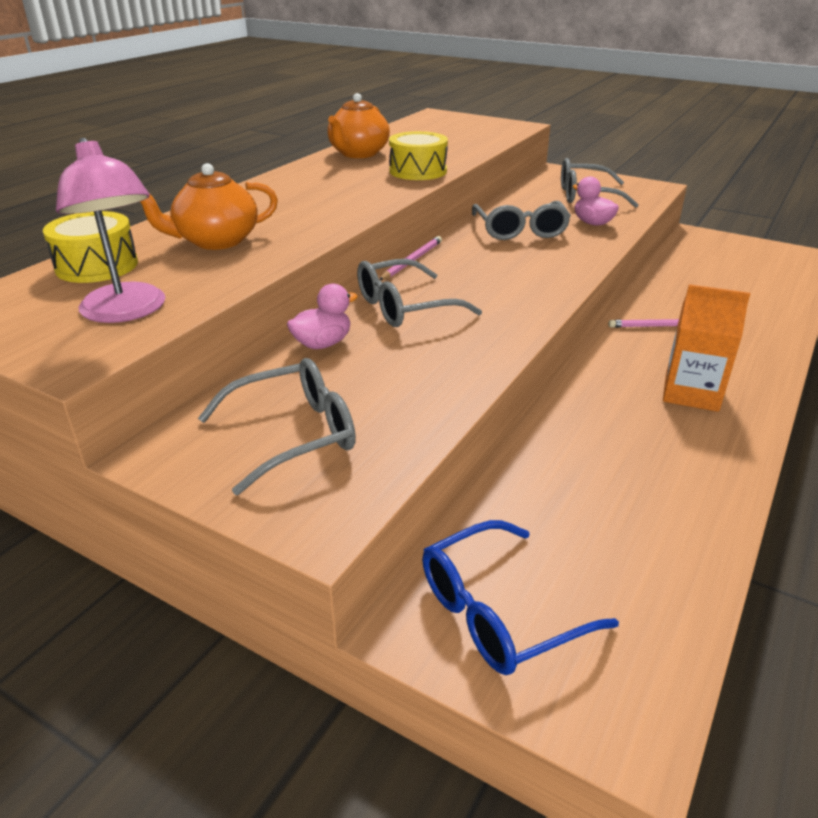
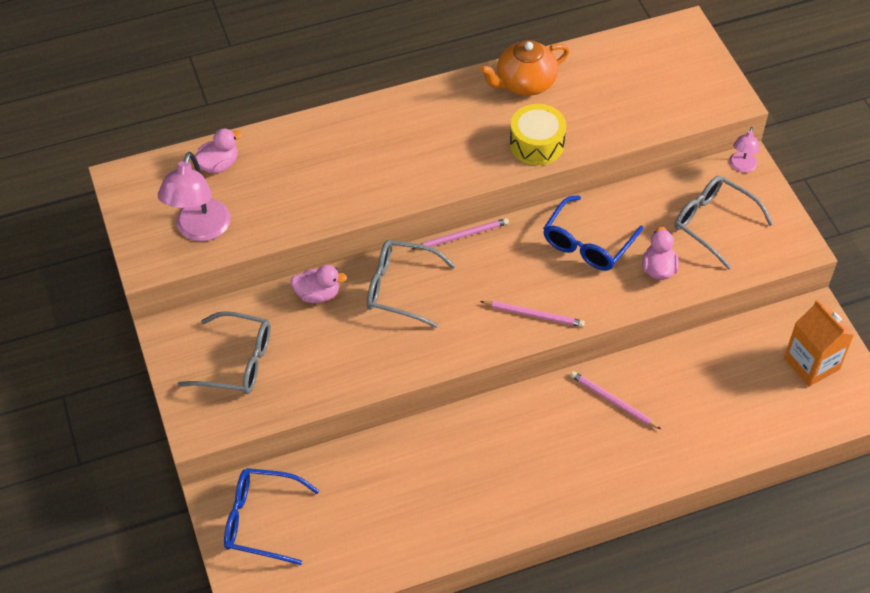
camera: 40 degrees right, 20 degrees up
(97, 266) = (219, 165): yellow drum -> pink duck
(216, 241) = (304, 173): orange teapot -> none
(520, 230) = (587, 243): grey glasses -> blue glasses
(549, 275) = (534, 315): none -> pink pencil
(556, 172) = (741, 167): none -> pink lamp
(691, 393) = (539, 469): orange carton -> orange carton (811, 363)

